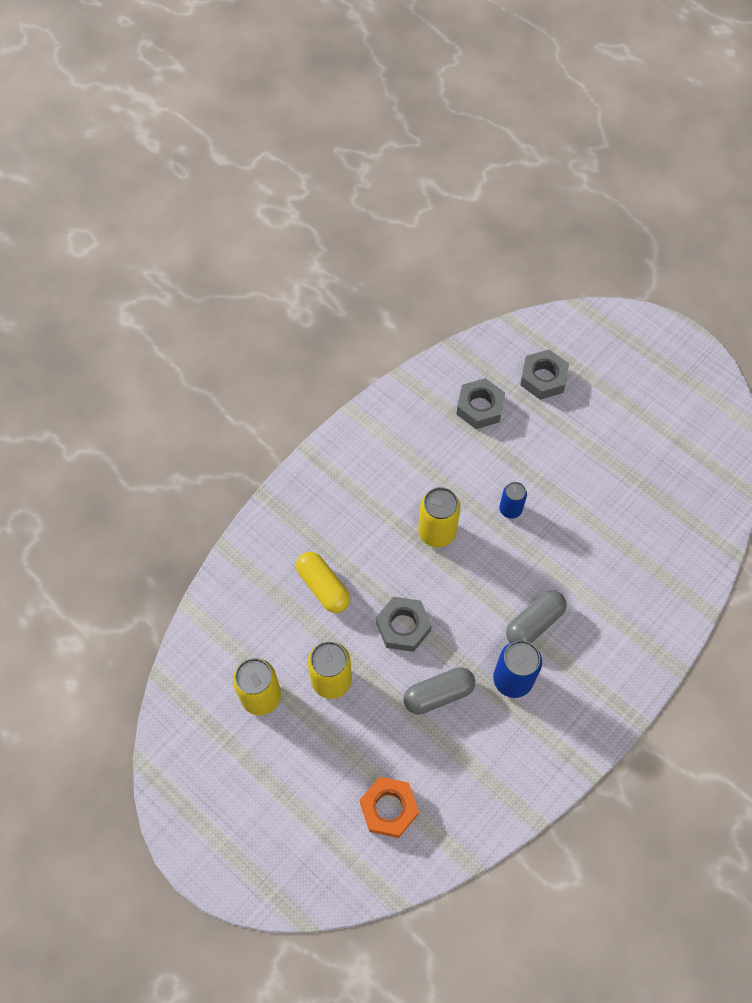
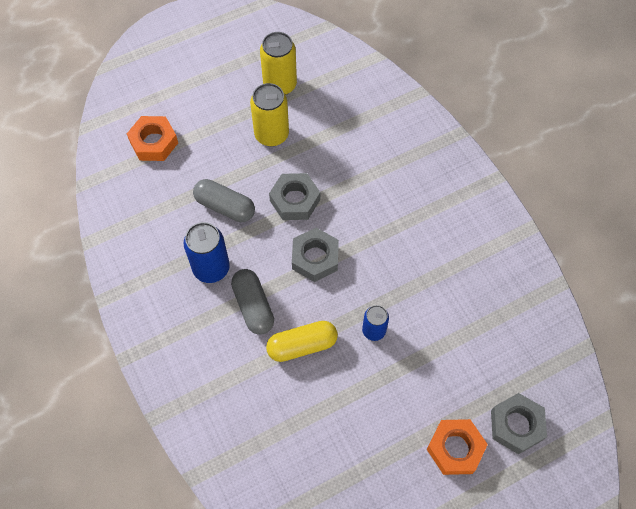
camera: 110 degrees right, 0 degrees up
(323, 587) = (355, 152): yellow capsule -> yellow capsule (302, 345)
(437, 532) = (373, 257): yellow can -> none
(438, 694) = (225, 207): grey capsule -> grey capsule turned 60 degrees counterclockwise
(480, 407) = (498, 346): grey nut -> grey nut (315, 258)
(584, 417) = (455, 448): none -> orange nut

